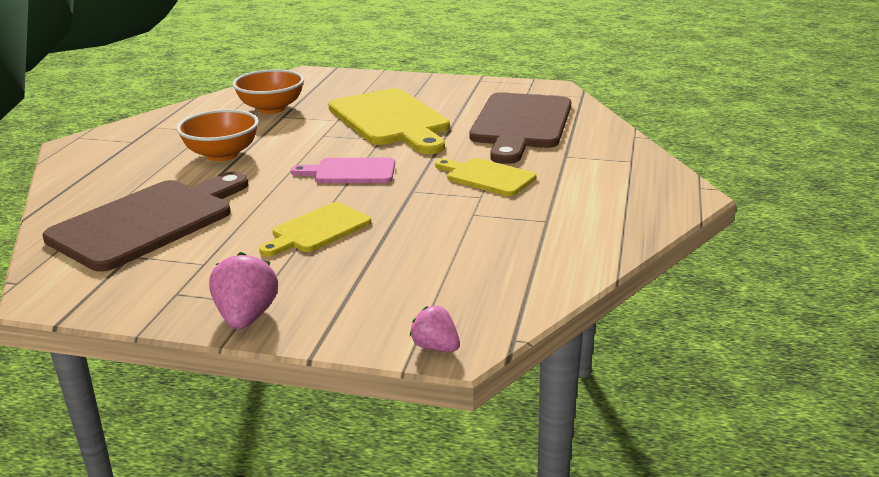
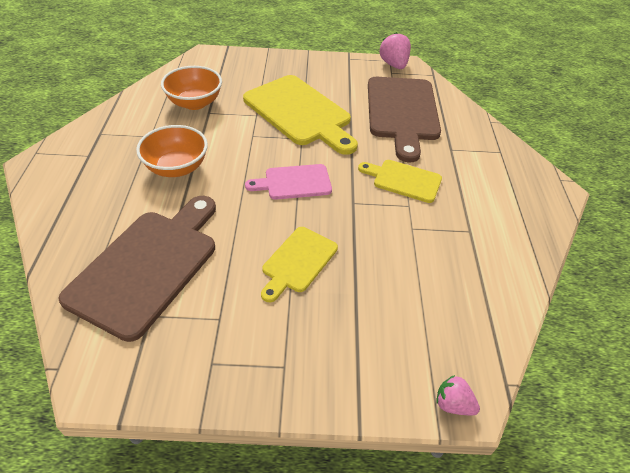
camera: 15 degrees left, 20 degrees up
(246, 317) = (285, 388): pink strawberry -> pink strawberry (394, 65)

